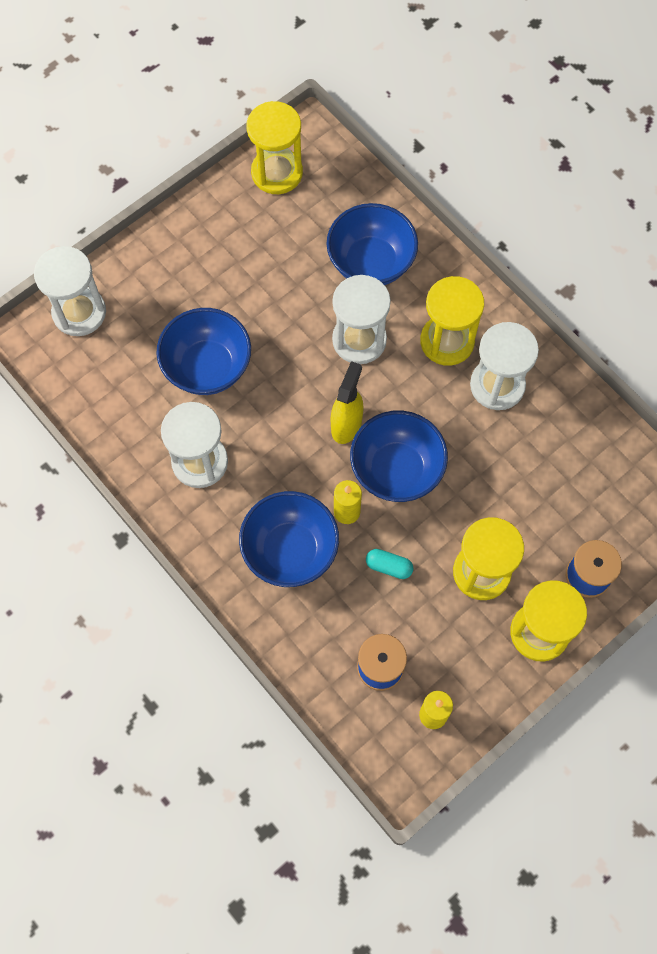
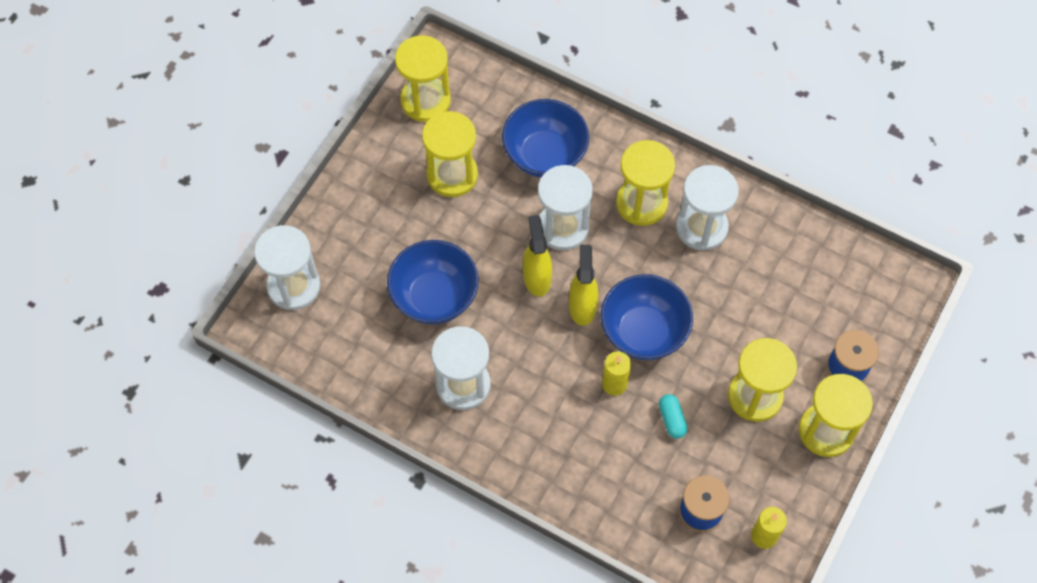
camera: 20 degrees left, 5 degrees down
(273, 253) = (452, 175): none -> yellow hourglass
(290, 550) = (578, 436): blue bowl -> none
(313, 381) = (537, 278): none -> yellow spray bottle
(389, 566) = (672, 419): turquoise capsule -> turquoise capsule turned 75 degrees clockwise

